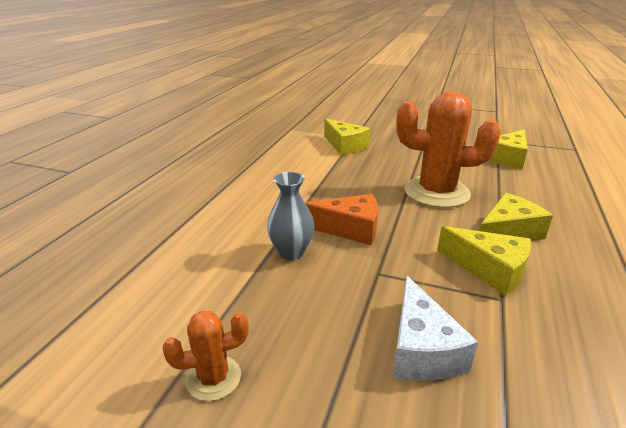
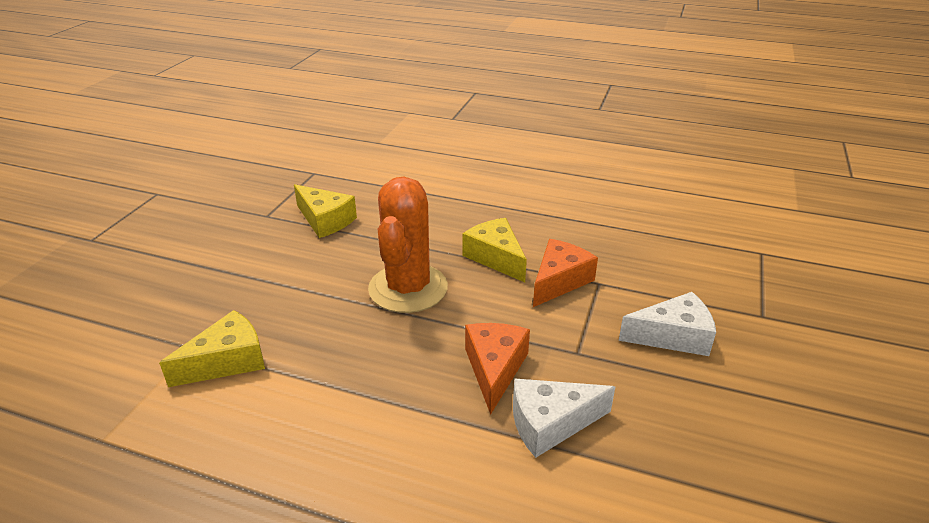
camera: 90 degrees left, 5 degrees up
(213, 378) = (760, 474): orange cactus -> none
(291, 252) = (550, 424): grey vase -> white cheese
(489, 270) = (559, 281): yellow cheese -> orange cheese

